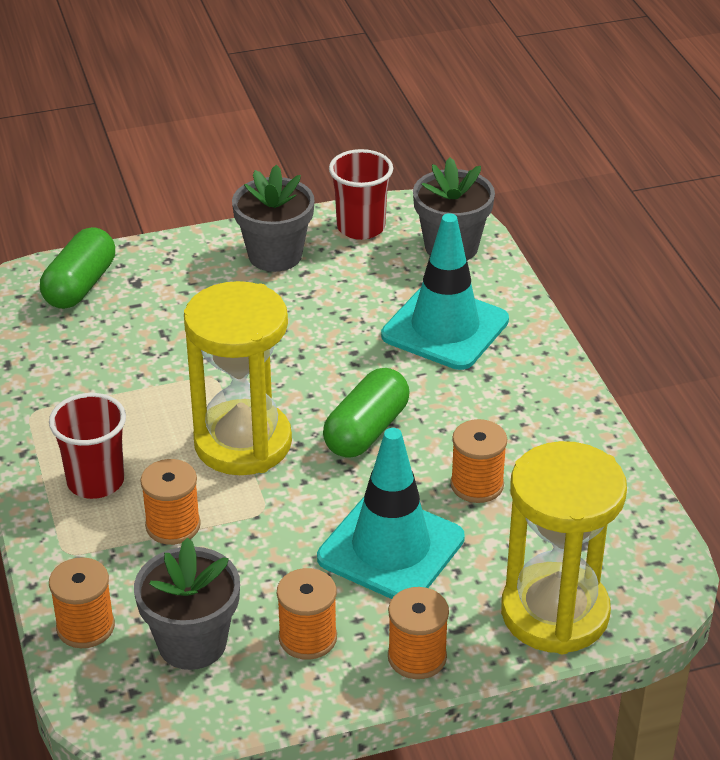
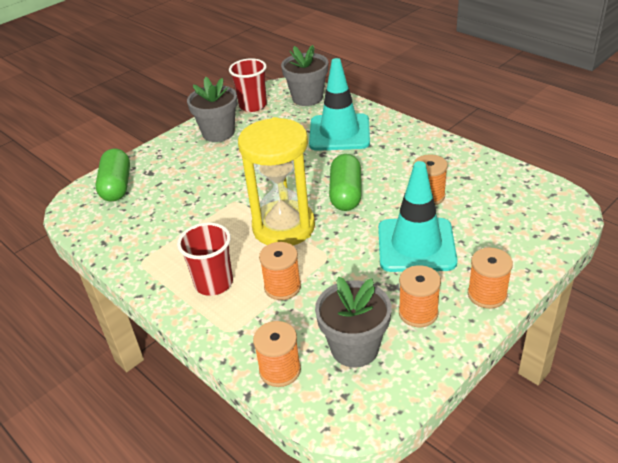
camera: 25 degrees left, 0 degrees up
(554, 613) = (531, 239): yellow hourglass -> none

